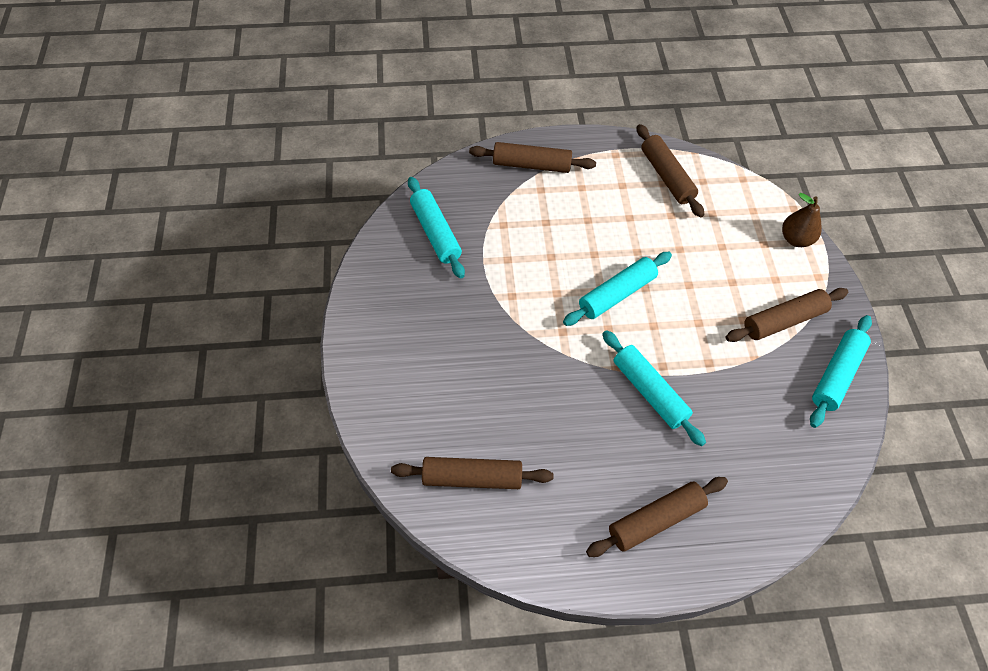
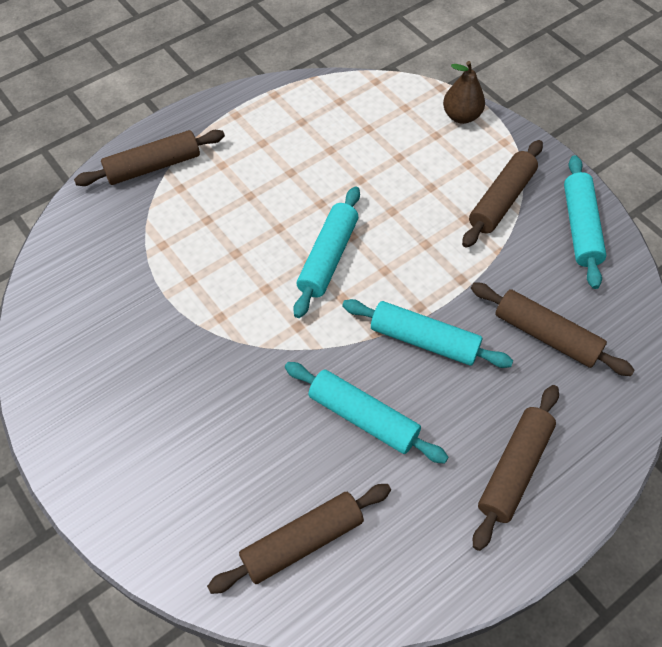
camera: 30 degrees left, 0 degrees up
(435, 233) = (91, 292): turquoise rolling pin -> turquoise rolling pin (363, 417)
(666, 176) = (301, 113): brown rolling pin -> brown rolling pin (546, 335)

